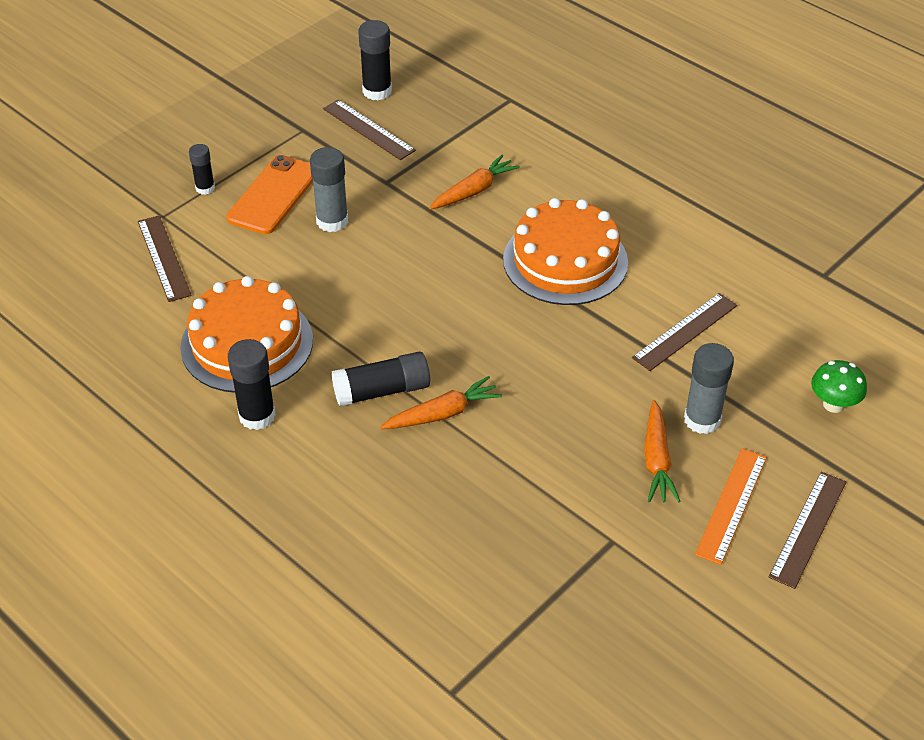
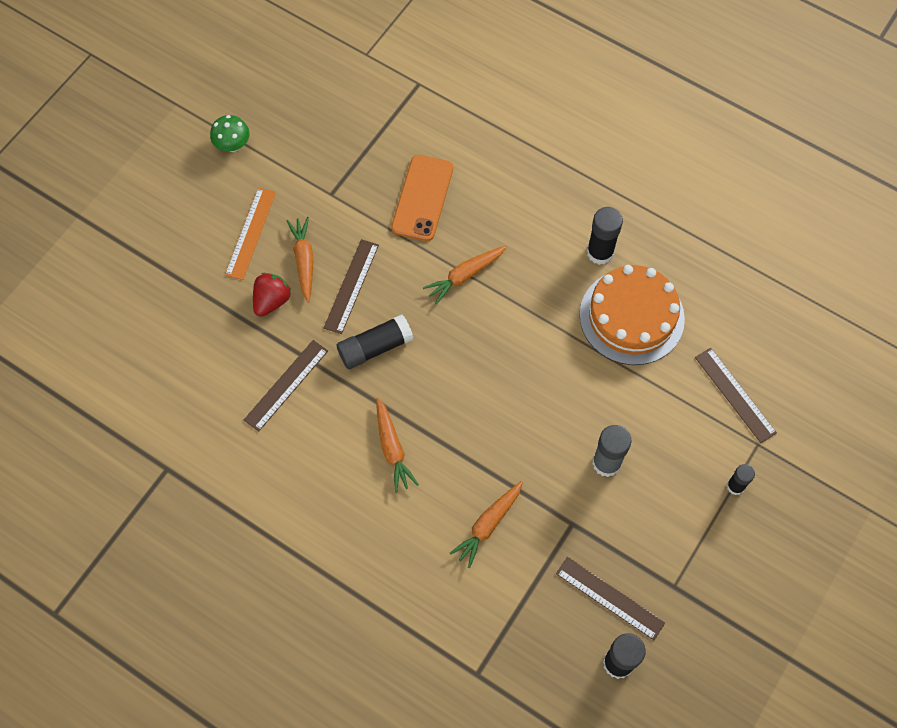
camera: 170 degrees right, 20 degrees up
(273, 195) = (670, 487): orange phone -> orange phone (422, 198)
(382, 391) = (514, 289): black glue stick -> black glue stick (375, 347)
(565, 261) = (392, 448): orange cake -> orange carrot
(702, 420) = (271, 301): grey glue stick -> red strawberry
(807, 528) = (199, 223): brown ruler -> brown ruler (351, 286)
(833, 404) = (171, 331): green mushroom -> green mushroom (233, 145)

